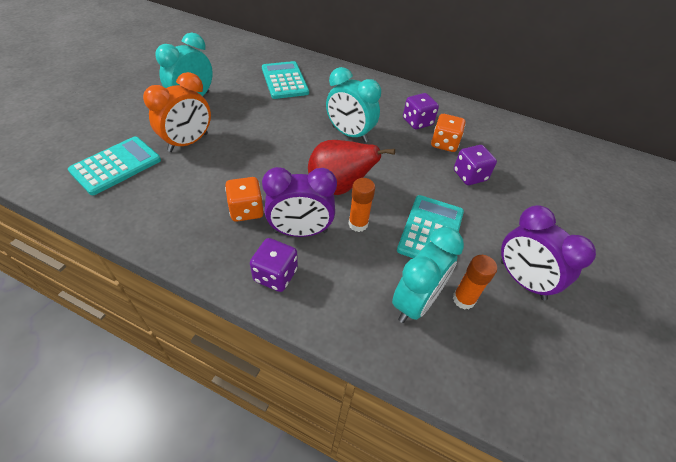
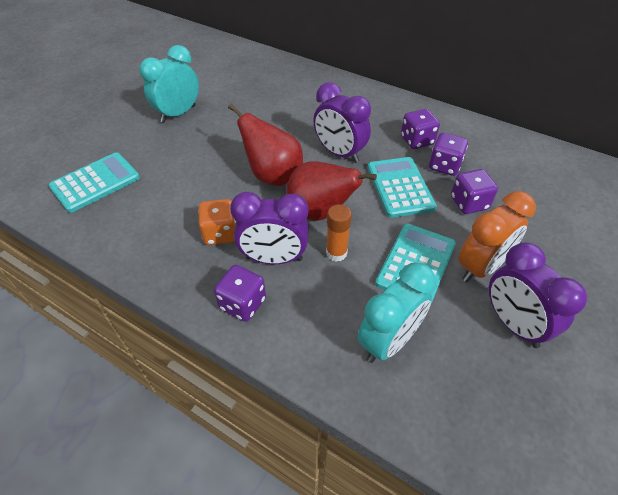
camera: 10 degrees right, 0 degrees up
(188, 142) = (169, 160): orange clock -> orange clock (480, 267)
(284, 81) = (276, 93): turquoise calculator -> turquoise calculator (400, 187)
(290, 156) = (273, 176): none -> red pear
(349, 134) = (339, 153): turquoise clock -> purple clock
(444, 144) = (444, 166): orange dice -> purple dice
(463, 299) = (442, 341): orange glue stick -> none

